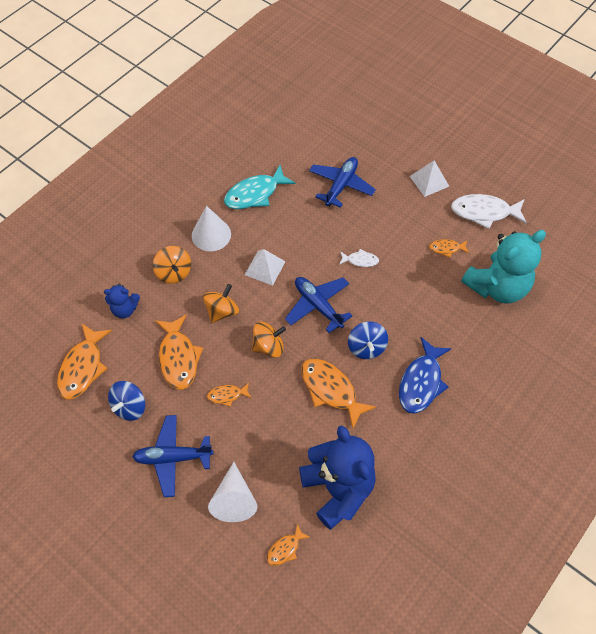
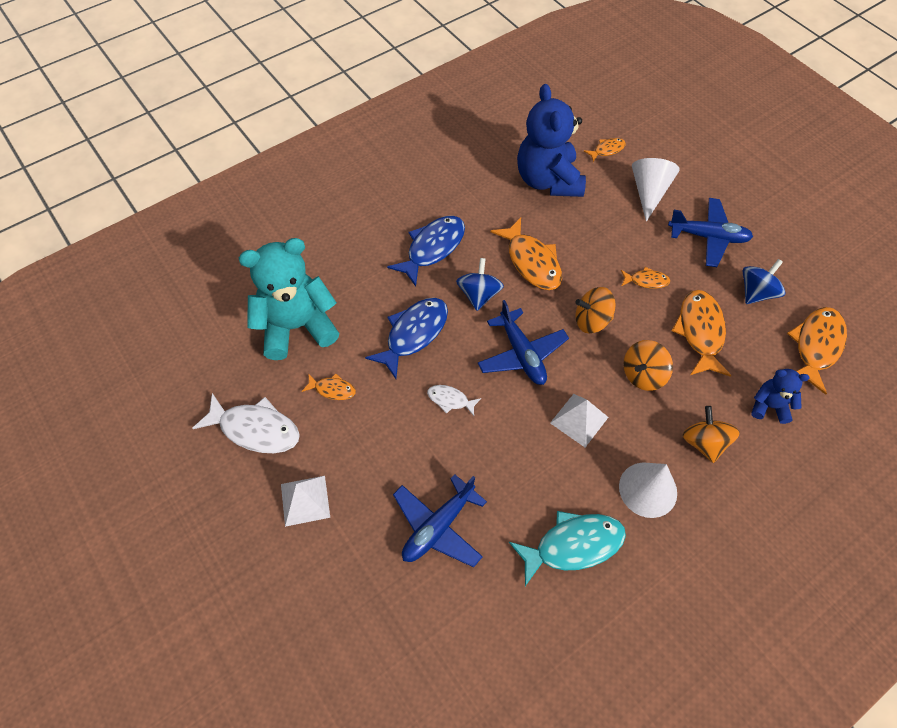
camera: 165 degrees left, 0 degrees up
(406, 302) = (413, 334): none -> blue fish

